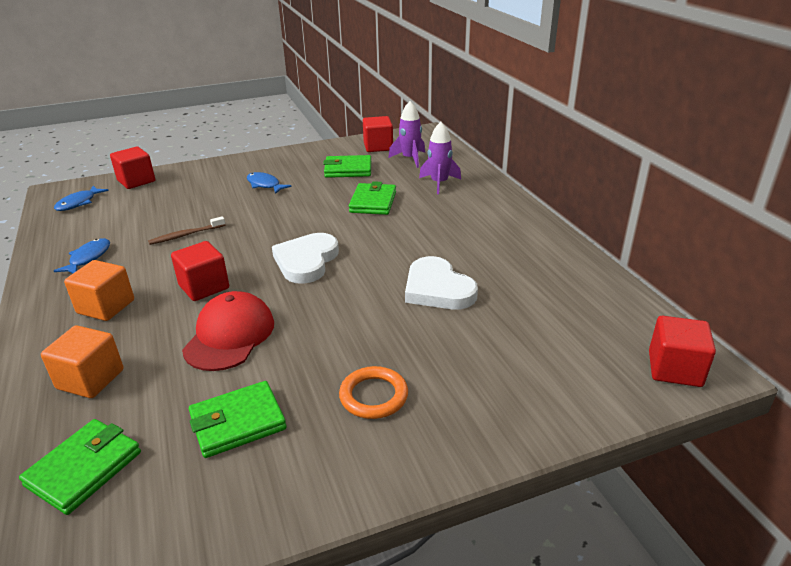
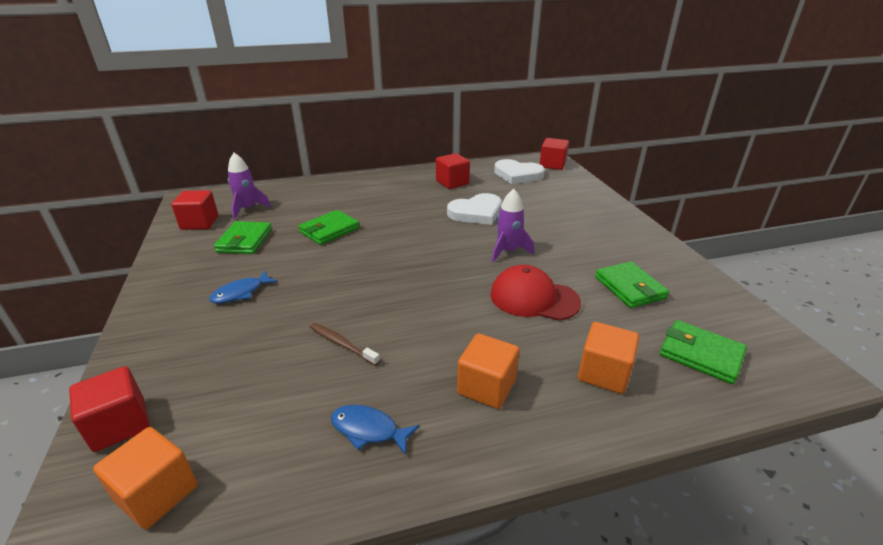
camera: 85 degrees left, 0 degrees up
(78, 203) = (157, 493): blue fish -> orange cube
(186, 235) = (342, 344): brown toothbrush -> brown toothbrush turned 150 degrees clockwise
(204, 287) = (457, 319): red cube -> red cube (452, 182)
(306, 261) = (424, 264): white heart -> white heart (517, 175)
(373, 202) = (329, 230): green wallet -> green wallet turned 60 degrees counterclockwise
(373, 396) = (591, 239): orange ring -> none
(439, 183) = (312, 200): purple rocket -> purple rocket (508, 251)

